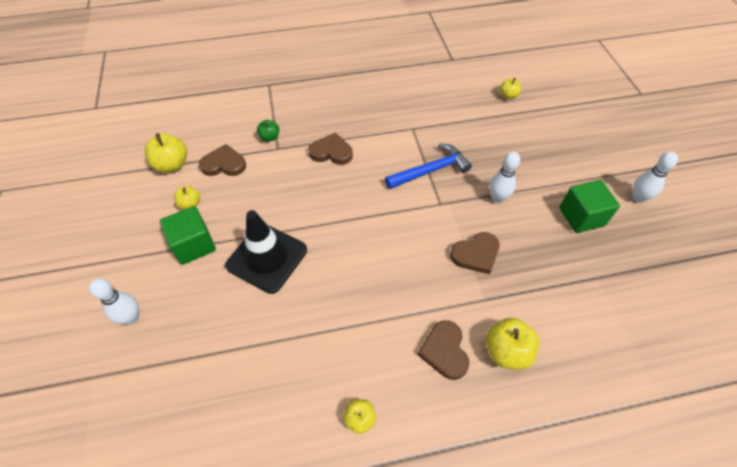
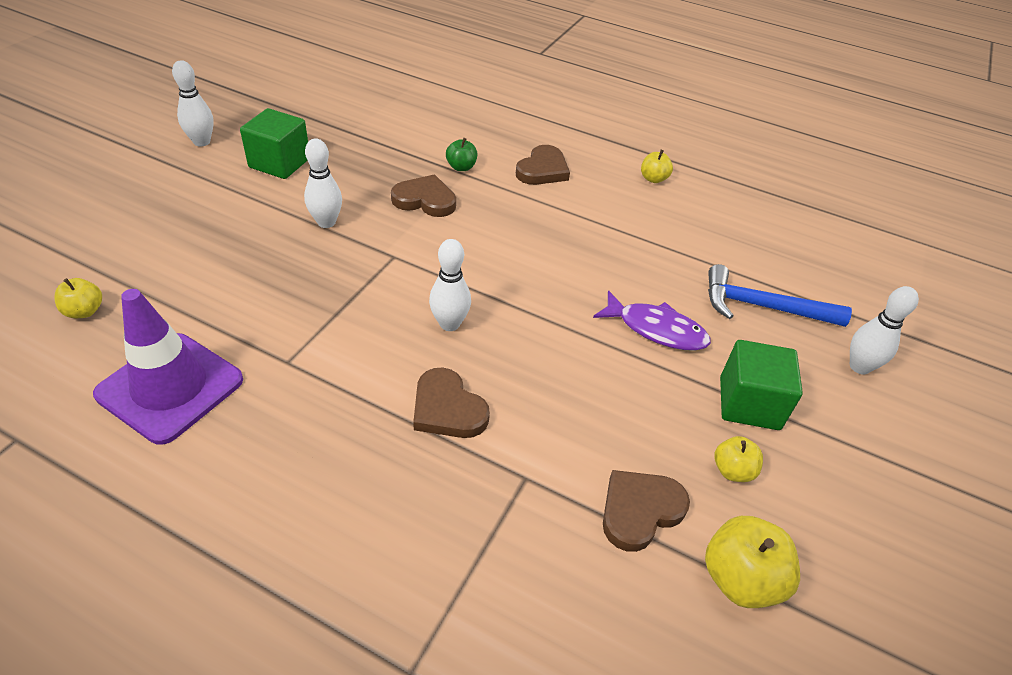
camera: 145 degrees left, 10 degrees down
(224, 164) = (640, 510): brown heart -> brown heart turned 105 degrees clockwise
(267, 258) = (656, 329): black traffic cone -> purple fish
(270, 137) = (522, 510): green apple -> green apple (461, 167)
(371, 187) = (449, 324): none -> white bowling pin
(430, 170) = (351, 293): blue hammer -> blue hammer (762, 307)
(436, 96) = (170, 387): none -> purple traffic cone
(506, 351) = (492, 144): yellow apple -> none

